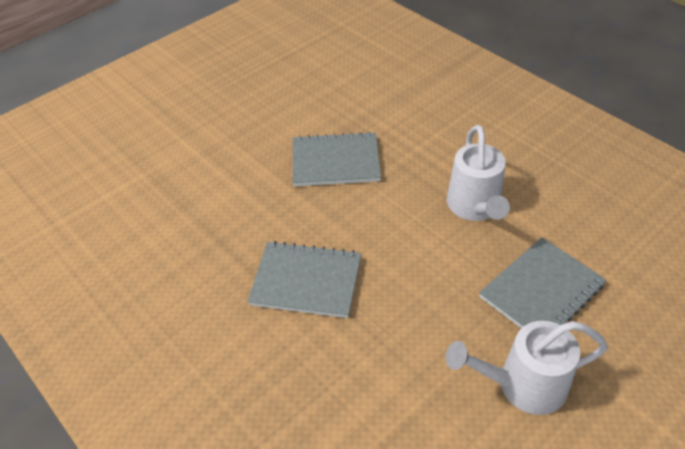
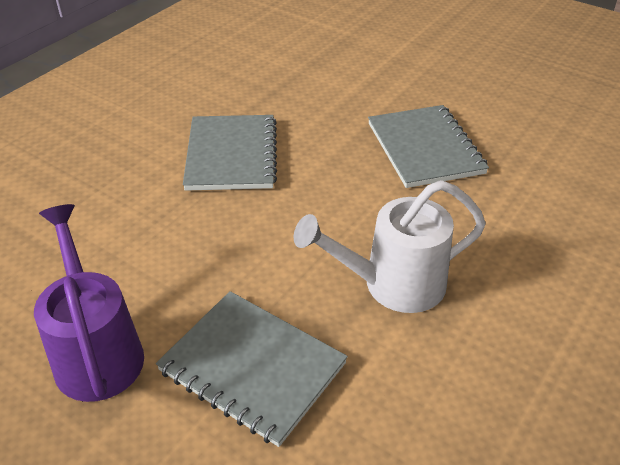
camera: 75 degrees right, 5 degrees down
(522, 385) = (96, 350): white watering can -> purple watering can

